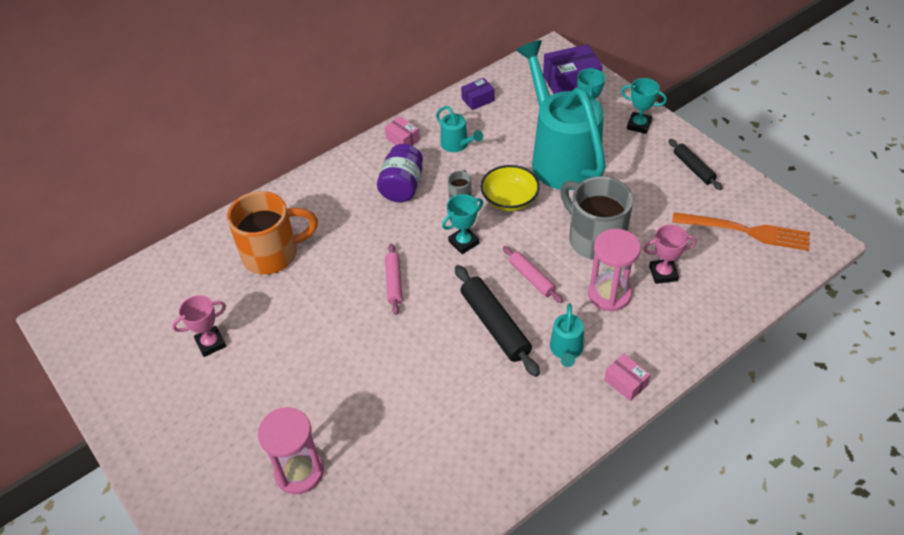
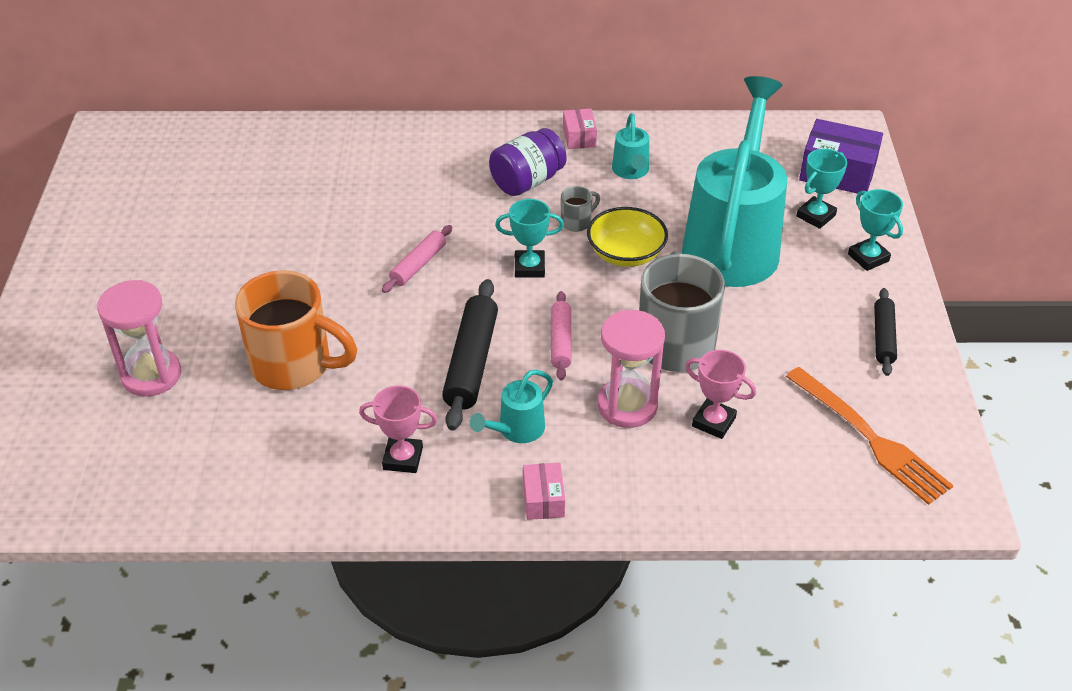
camera: 35 degrees right, 5 degrees down
(211, 343) = (199, 222): pink trophy -> pink trophy (403, 458)
(272, 254) = (336, 176): orange mug -> orange mug (294, 365)
(478, 100) = (705, 138): purple box -> none

